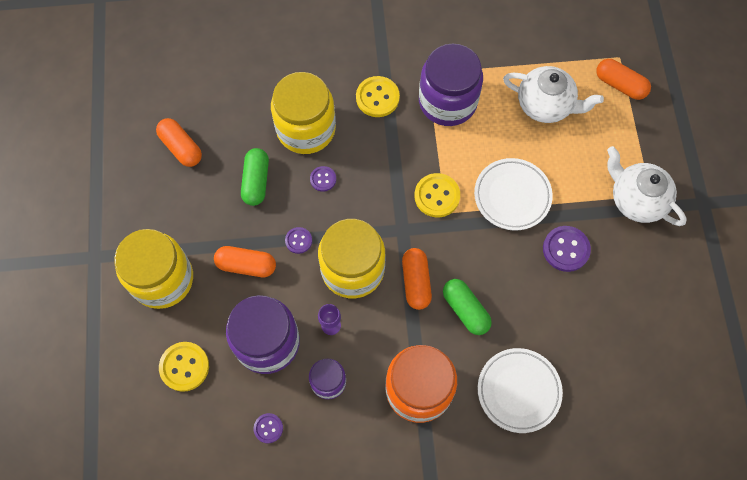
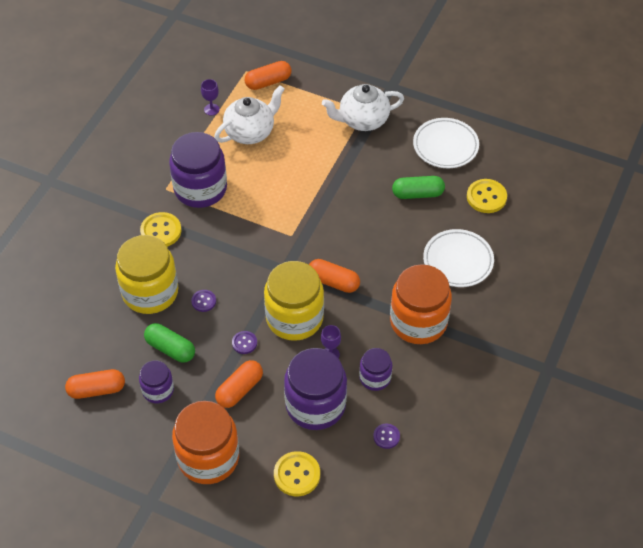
camera: 60 degrees left, 15 degrees down
(162, 279) = (208, 457): yellow jar -> orange jar
(208, 197) = (158, 390): none -> purple jar
(437, 196) = (273, 234): yellow button -> yellow button (486, 197)
(465, 310) = (376, 262): green capsule -> green capsule (417, 194)
(512, 196) = (307, 189): white plate -> white plate (445, 146)
(548, 55) = (211, 109): none -> purple goblet
(566, 249) = (371, 179): purple button -> none

